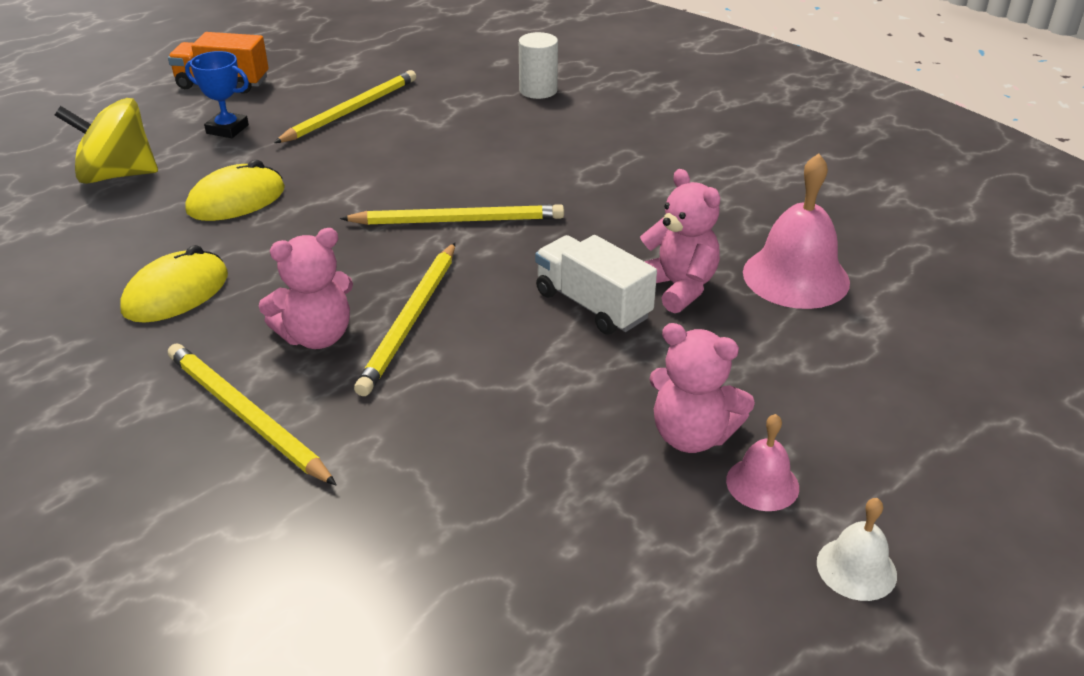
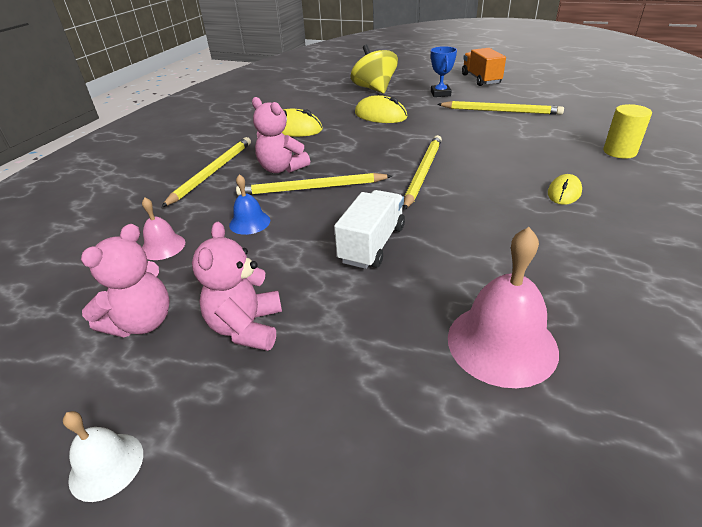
camera: 70 degrees right, 0 degrees up
(457, 397) = (249, 222): none -> blue bell
(458, 220) = (423, 172): yellow pencil -> yellow pencil turned 135 degrees counterclockwise
(538, 90) = (619, 152): white cylinder -> yellow cylinder
(589, 153) = (564, 192): none -> yellow mouse
(677, 287) = (425, 277): pink teddy bear -> pink teddy bear (142, 322)
(762, 484) = (201, 380): pink bell -> pink bell (163, 246)

